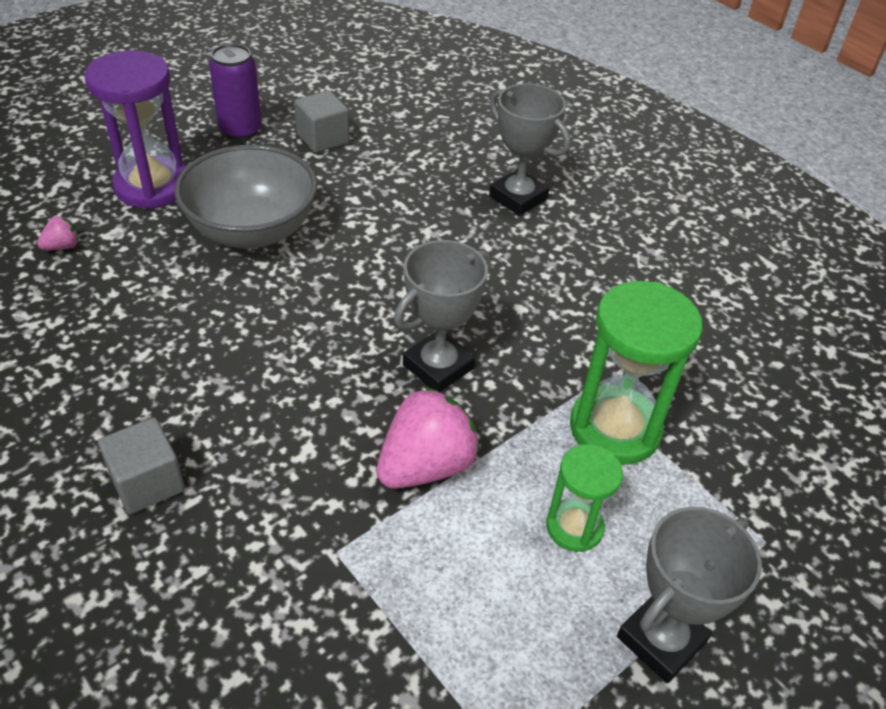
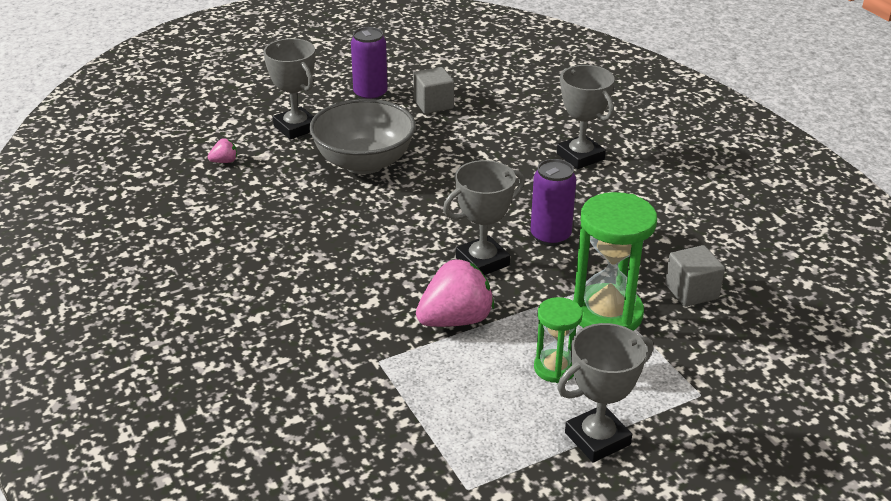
camera: 15 degrees right, 10 degrees down
(147, 482) = (258, 307): grey cube -> grey cube (691, 291)
(152, 186) = (296, 127): purple hourglass -> grey trophy
(513, 317) = (550, 236): none -> purple can

